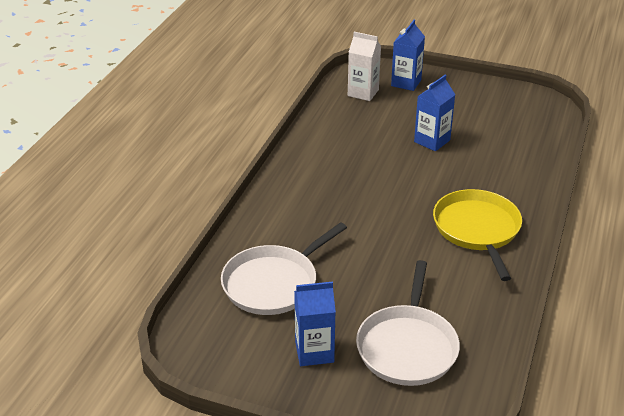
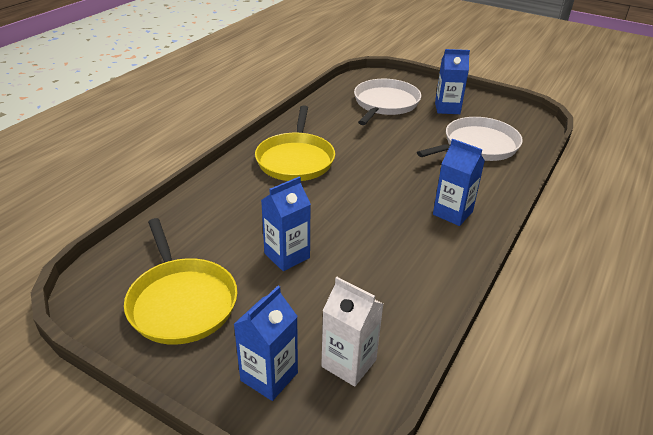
camera: 170 degrees left, 0 degrees up
(303, 193) = (452, 213): none -> blue carton
(484, 107) = (181, 302): none -> yellow pan

